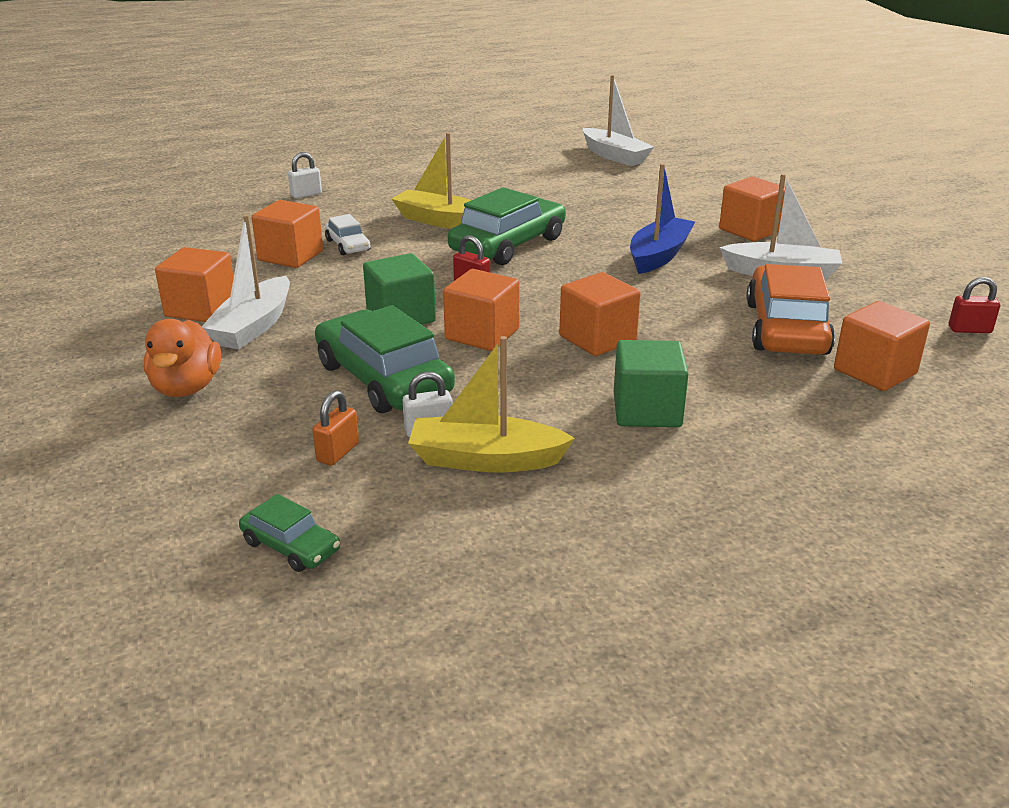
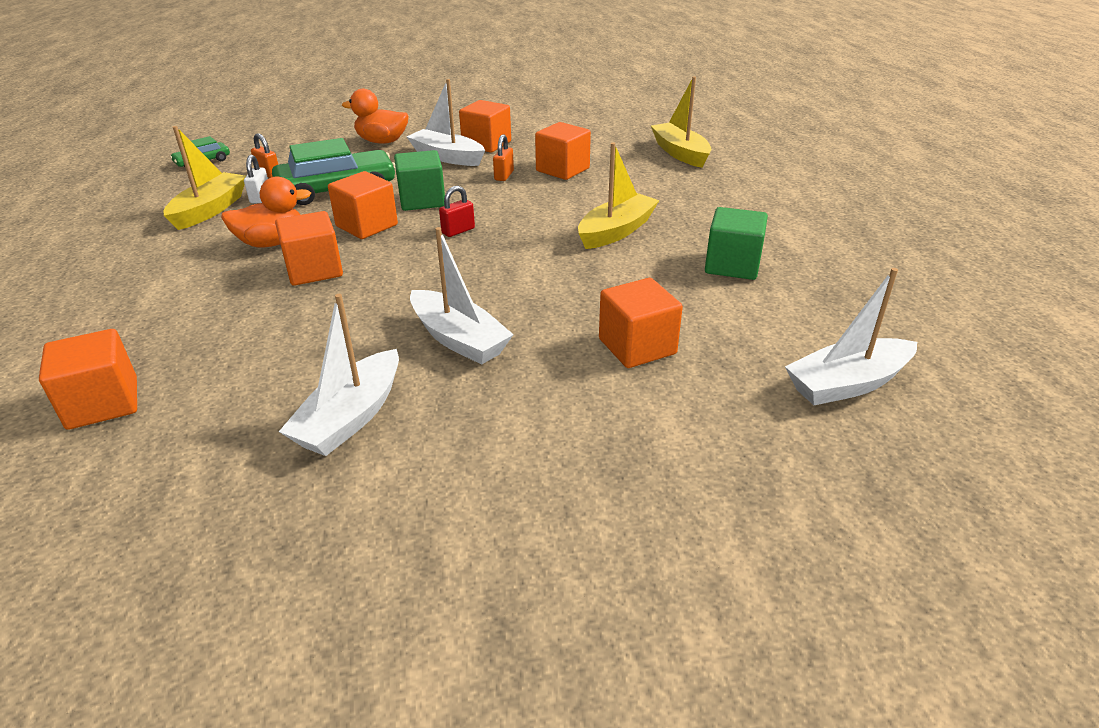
camera: 105 degrees right, 5 degrees up
(235, 208) = (680, 153): none -> yellow boat
(306, 195) = (708, 179): white padlock -> none
(314, 283) = (504, 176): none -> orange padlock
(348, 245) = (574, 190): white car -> none
(508, 245) = (537, 257): green car -> none
(554, 380) = (272, 243): none -> orange duck
(647, 410) = (192, 270): green cube -> green cube (732, 265)
(659, 255) = (459, 339): blue boat -> white boat
(750, 230) = (495, 435): orange cube -> orange cube (637, 346)
(786, 328) = (232, 375): orange car -> none
(969, 330) = (81, 526): red padlock -> none

